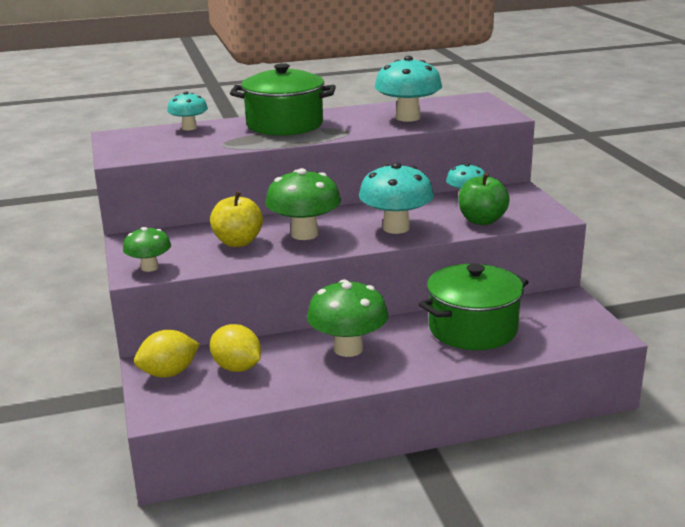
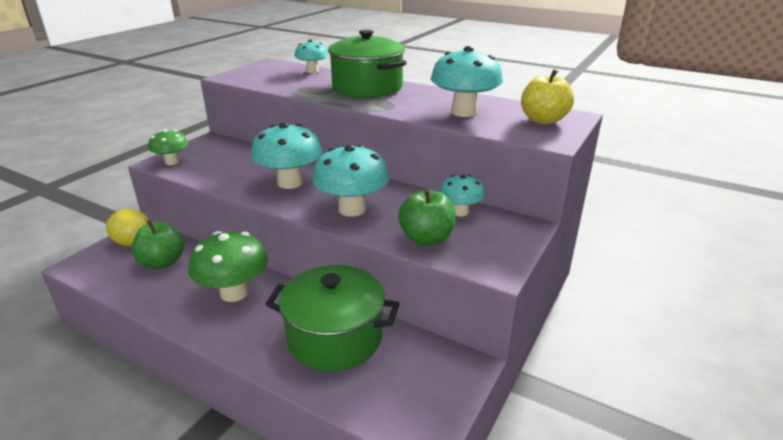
camera: 45 degrees right, 5 degrees up
(237, 368) = (162, 262): yellow lemon -> green apple
(238, 242) = (246, 169): yellow apple -> yellow apple (543, 120)
(304, 234) = (290, 183): green mushroom -> turquoise mushroom

